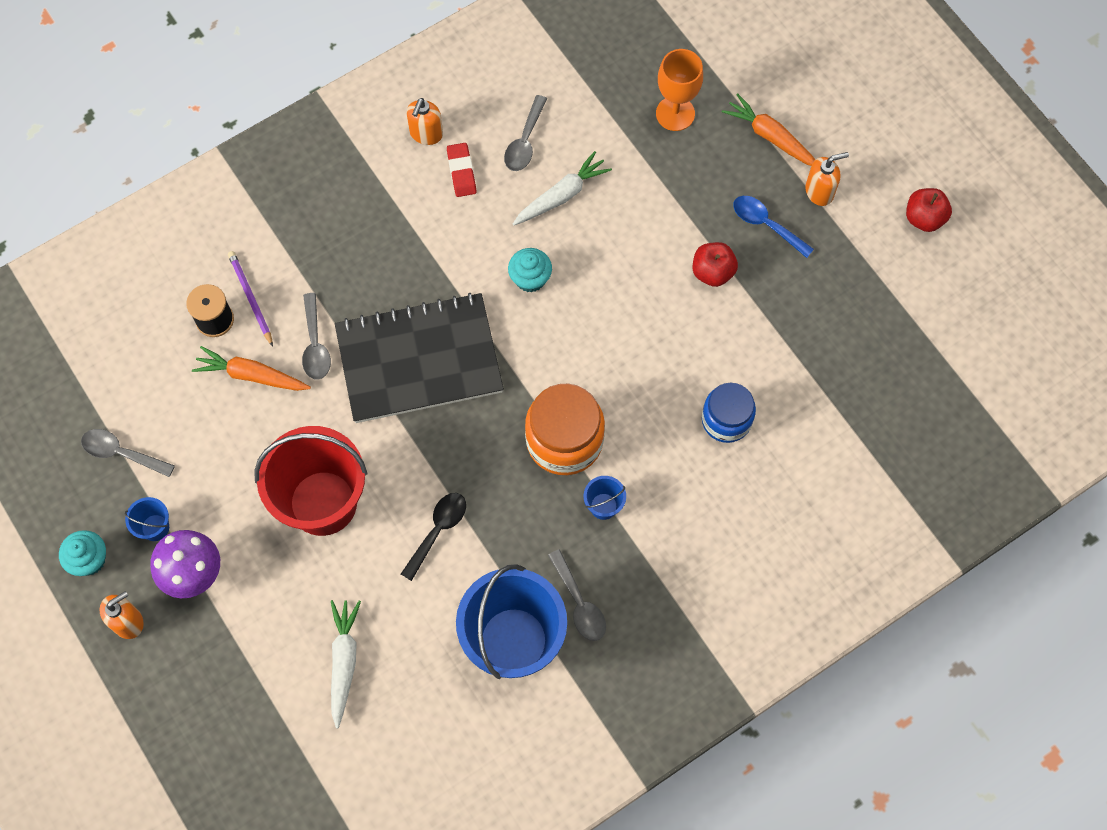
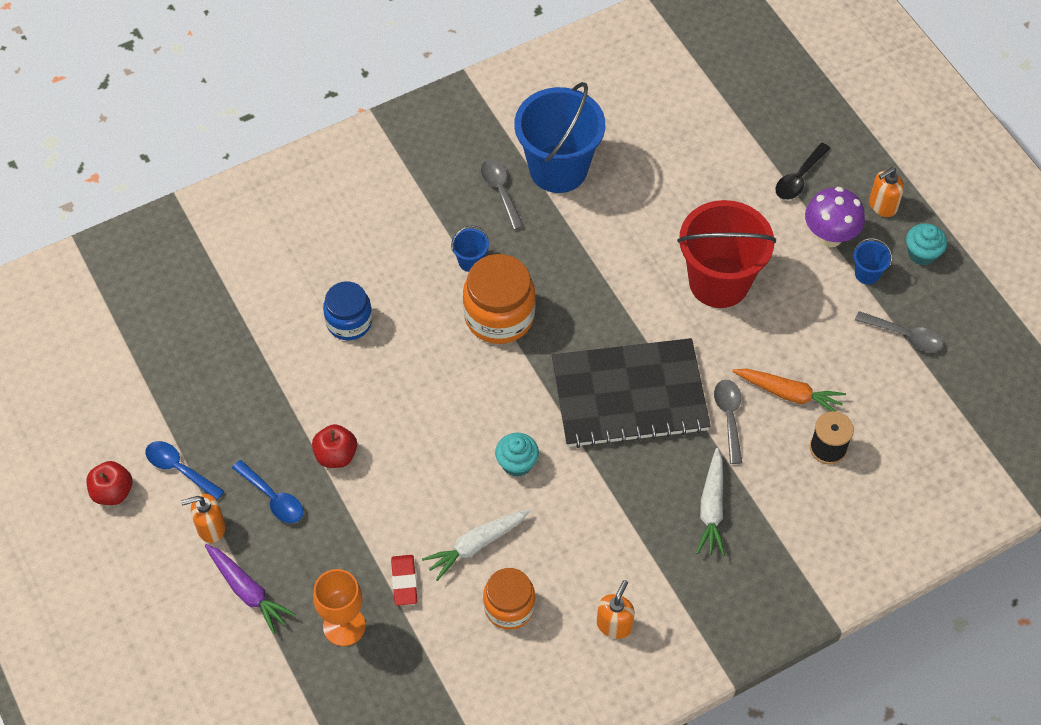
camera: 175 degrees left, 10 degrees down
(250, 298) = (794, 466): purple pencil -> none
(344, 661) = (699, 165): white carrot -> white carrot (712, 508)
(438, 531) = (618, 253): black spoon -> black spoon (799, 178)
(461, 172) = (578, 579): red eraser -> red eraser (404, 582)
(525, 141) = (509, 607): grey spoon -> orange jar
(770, 137) = (248, 591): orange carrot -> purple carrot
(865, 246) = (179, 469): none -> blue spoon

